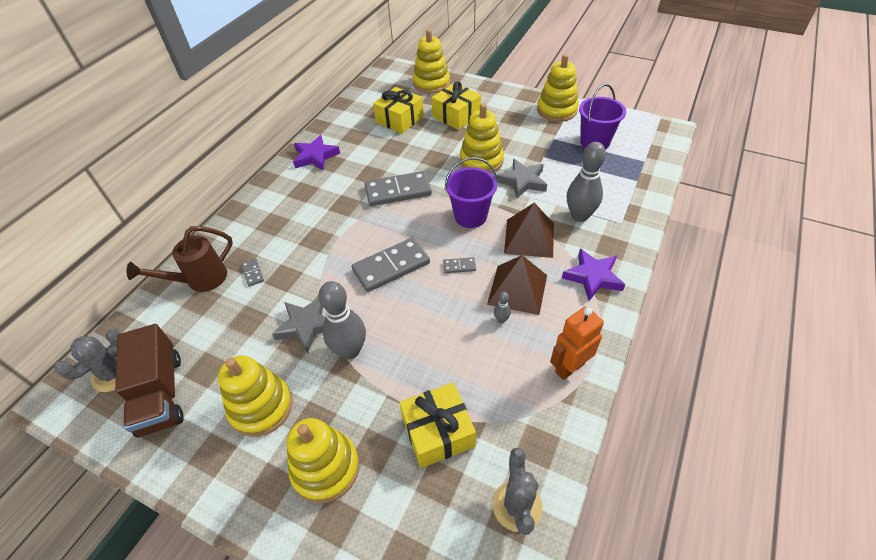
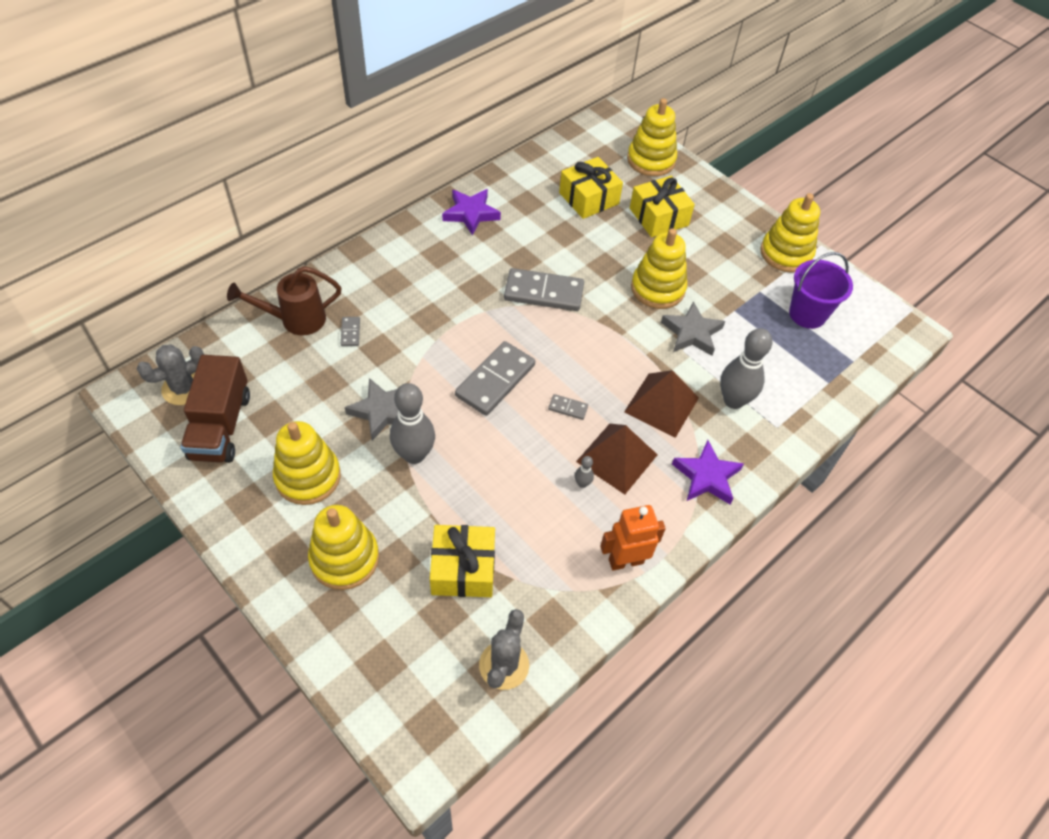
camera: 15 degrees right, 5 degrees up
(391, 267) = (495, 380): grey domino -> grey domino turned 45 degrees counterclockwise
(470, 216) = (609, 354): purple bucket -> none

